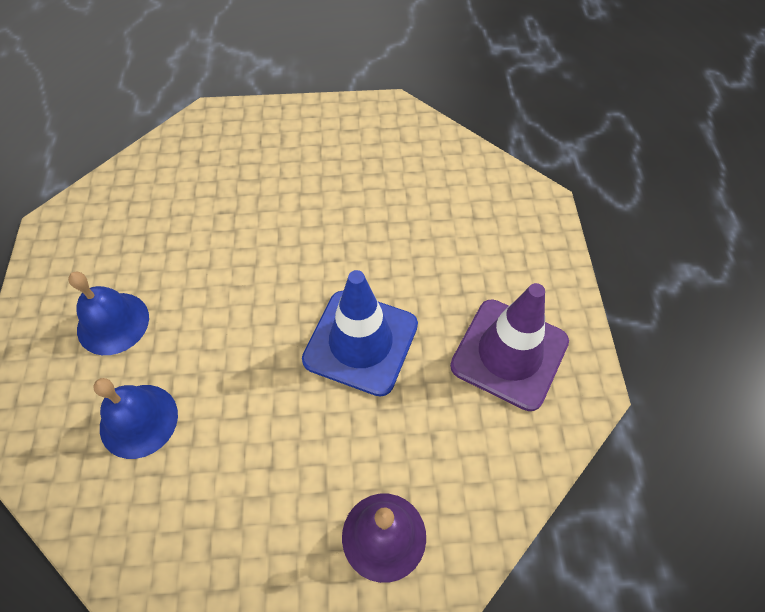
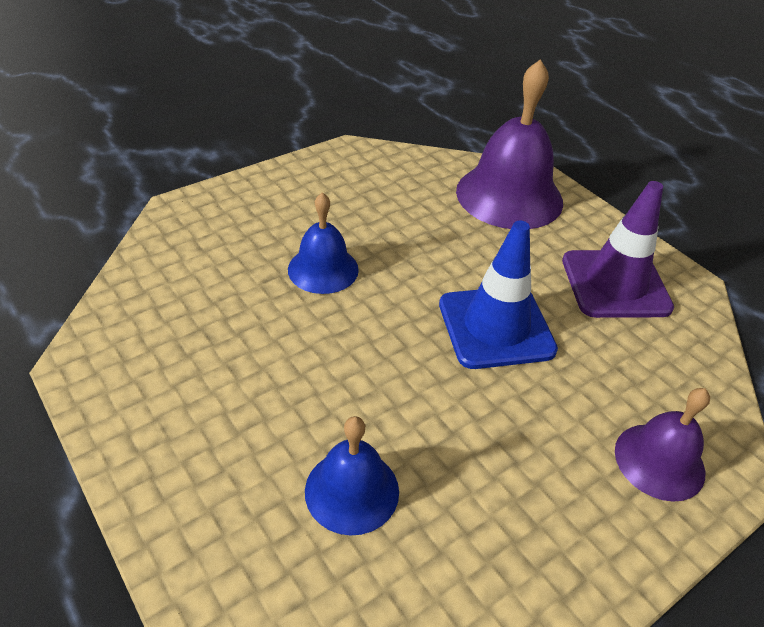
camera: 35 degrees left, 15 degrees down
(113, 323) = (239, 419): blue bell -> blue bell (323, 269)
(494, 215) = (509, 196): none -> purple bell

